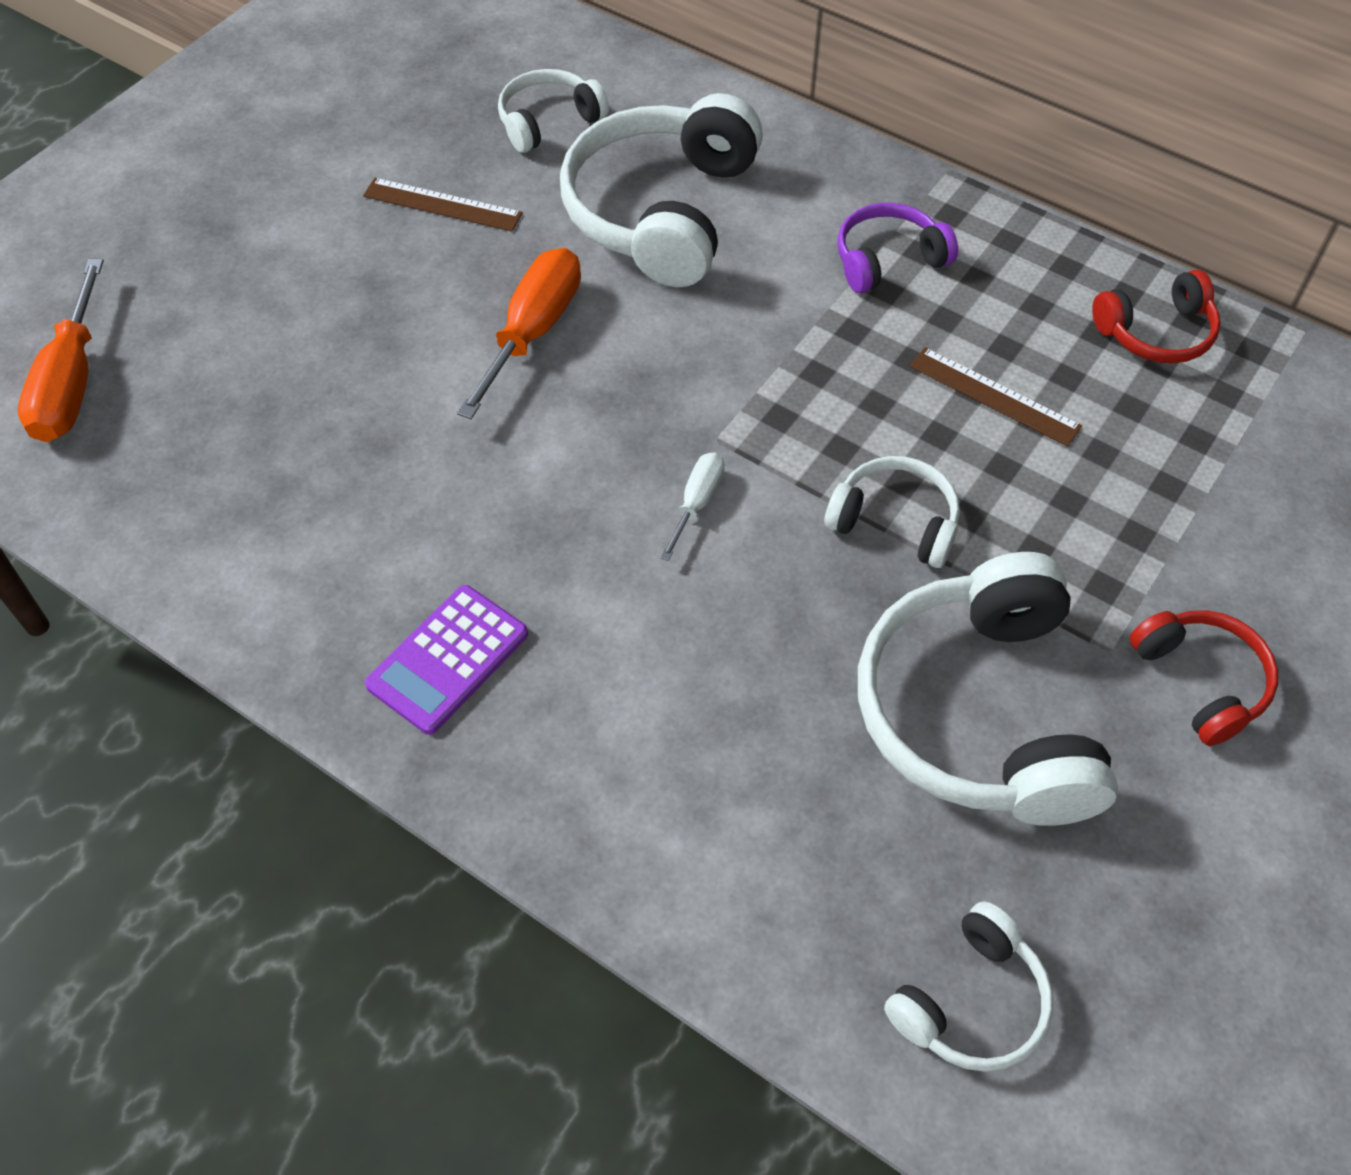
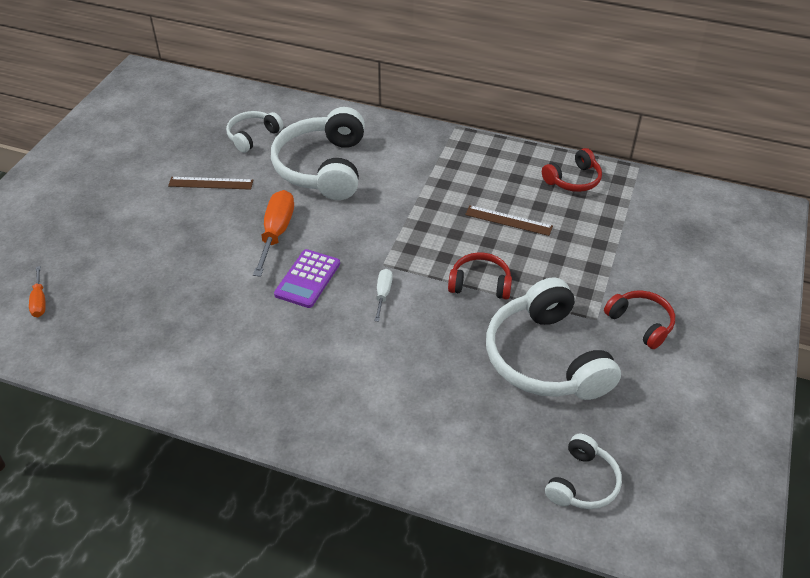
camera: 15 degrees left, 10 degrees down
(71, 383) = (39, 301): orange screwdriver -> orange screwdriver, size x0.55
(448, 659) = (282, 389): purple calculator -> purple calculator (307, 279)
(888, 260) = (439, 170): purple headphones -> none
(895, 522) = (480, 284): white headphones -> red headphones

